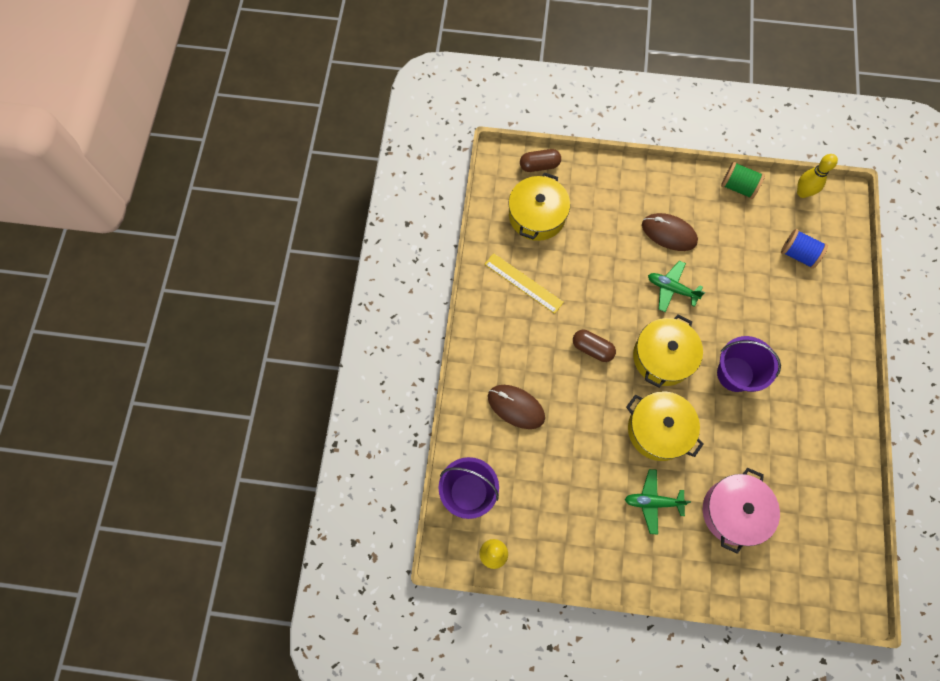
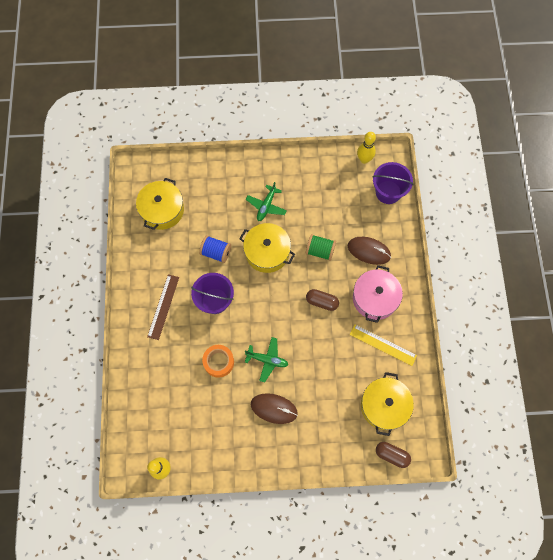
camera: 170 degrees right, 0 degrees up
(539, 165) = (391, 455): brown capsule -> brown capsule turned 45 degrees clockwise
(653, 502) = (266, 206): green plane -> green plane turned 120 degrees clockwise
(663, 357) = (269, 304): yellow pot -> yellow pot (162, 210)
(733, 296) = (218, 362): none -> orange tape
(734, 512) = (212, 208): pink pot -> pink pot (375, 298)
(738, 187) = (218, 464): green spool -> green spool (320, 251)
(798, 254) = (167, 408): blue spool -> blue spool (216, 252)
(805, 378) = (163, 306): none -> brown ruler

